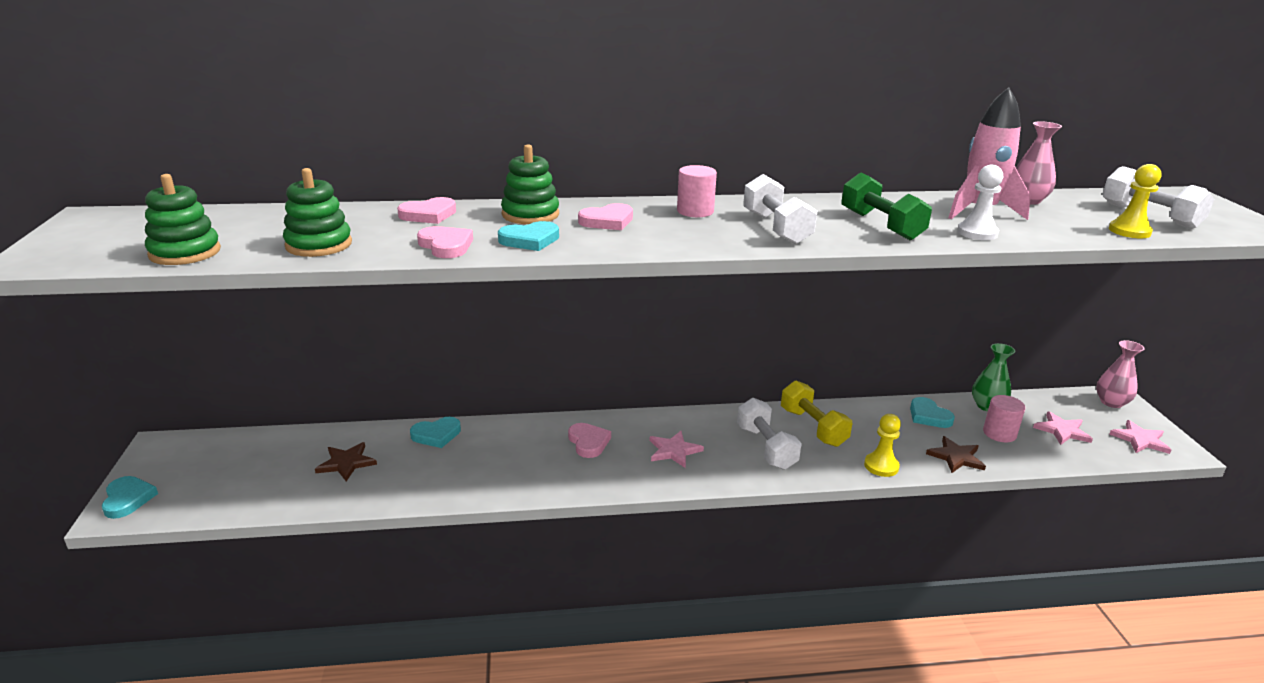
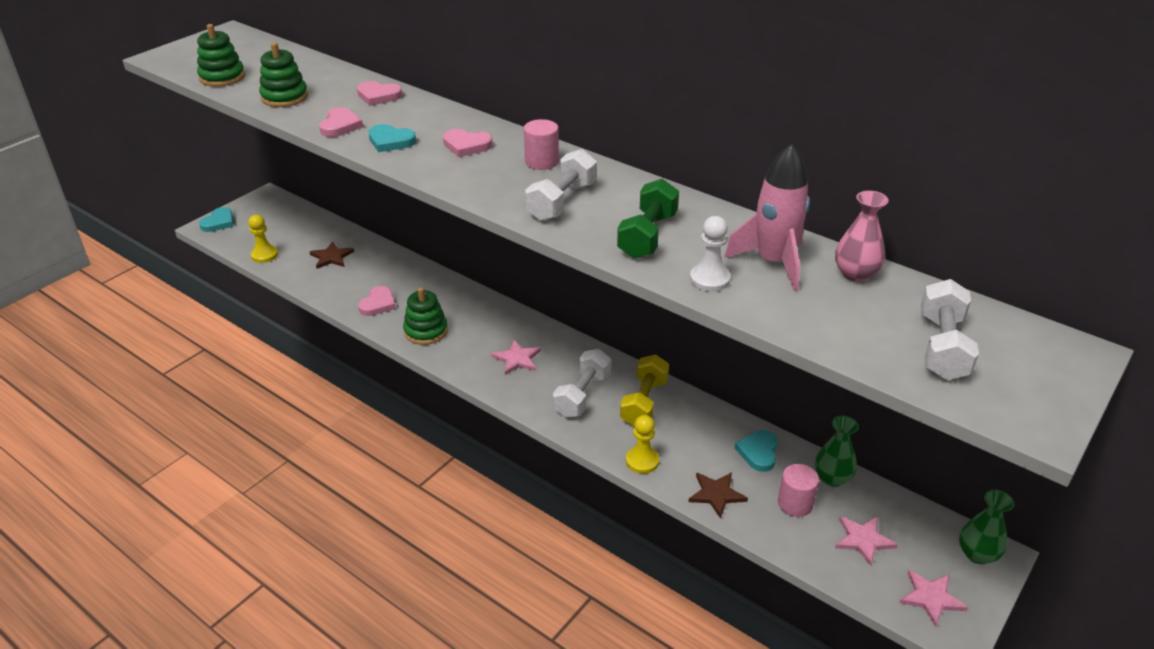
camera: 45 degrees right, 10 degrees up
(436, 435) = (399, 265): turquoise heart -> none
(530, 214) = (433, 120): green stacking toy -> green stacking toy (426, 331)
(588, 442) = (475, 321): pink heart -> pink heart (378, 304)
(1111, 402) = (977, 554): pink vase -> green vase
(1129, 231) = (865, 348): yellow pawn -> yellow pawn (264, 255)

